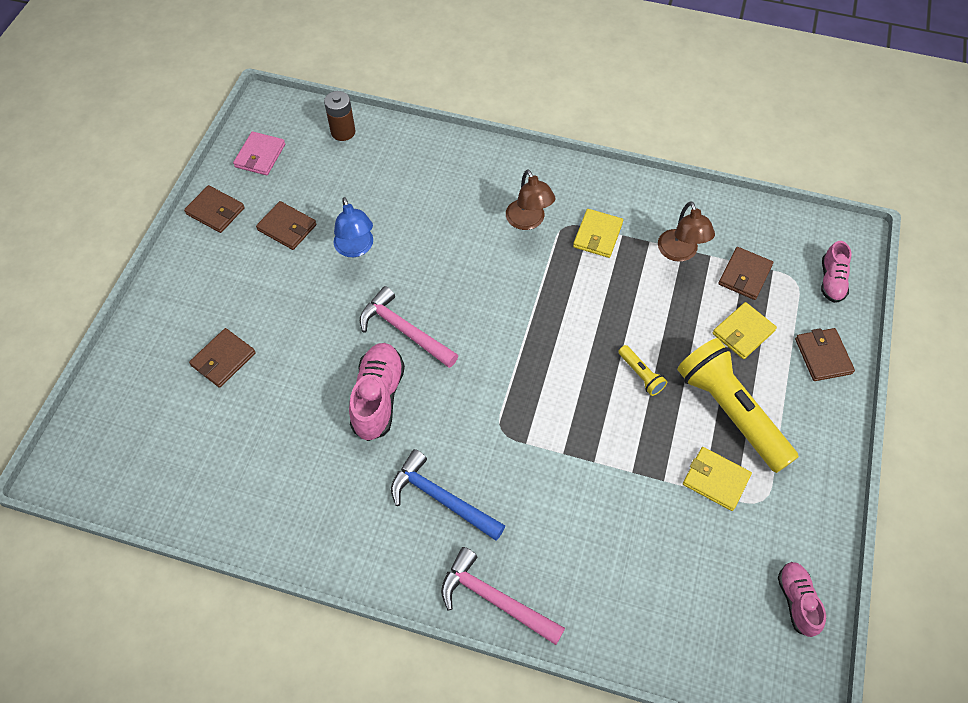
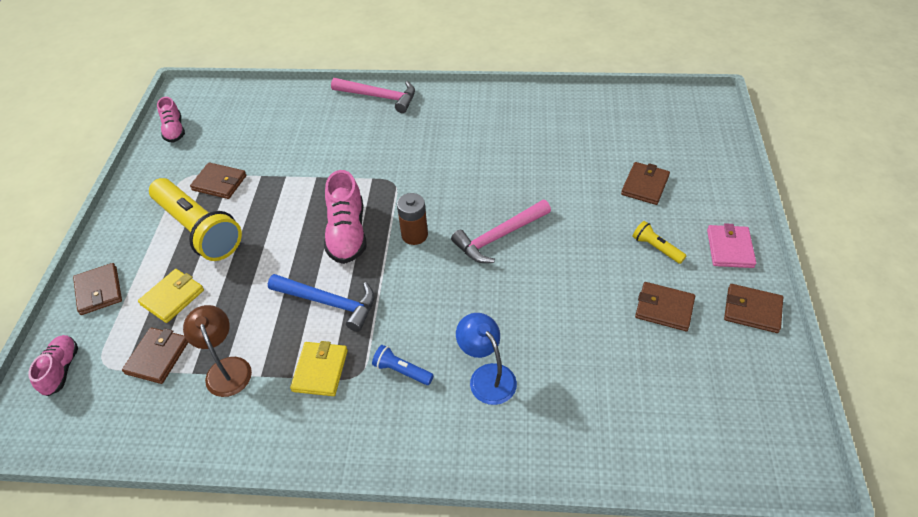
camera: 170 degrees right, 10 degrees down
(260, 155) = (754, 390): pink wallet -> pink wallet (730, 248)
(343, 132) = (673, 449): brown battery -> brown battery (414, 235)
(356, 248) = (580, 301): blue lamp -> blue lamp (487, 376)
(378, 398) = (501, 184): pink shoe -> pink shoe (347, 233)
(404, 330) = (499, 236): pink hammer -> pink hammer turned 120 degrees clockwise
(441, 498) = (429, 136): blue hammer -> blue hammer (329, 303)
(528, 221) = (402, 371): brown lamp -> blue flashlight
(641, 375) = (276, 242): yellow flashlight -> yellow flashlight (656, 248)
(716, 480) = (219, 183): yellow wallet -> brown wallet

